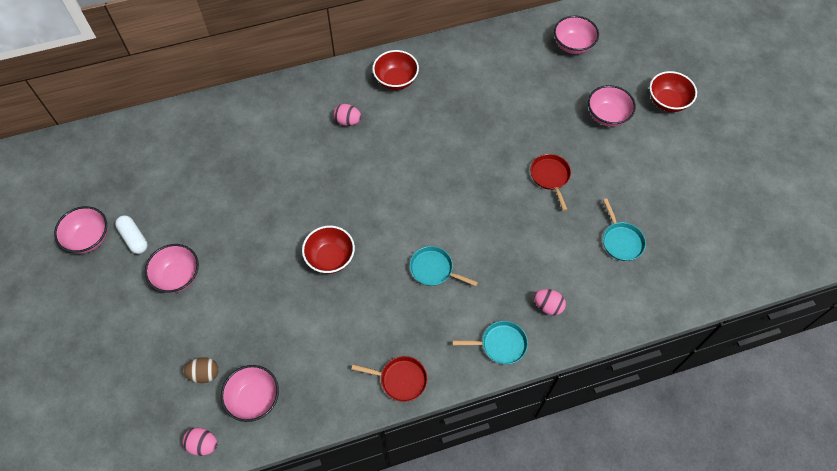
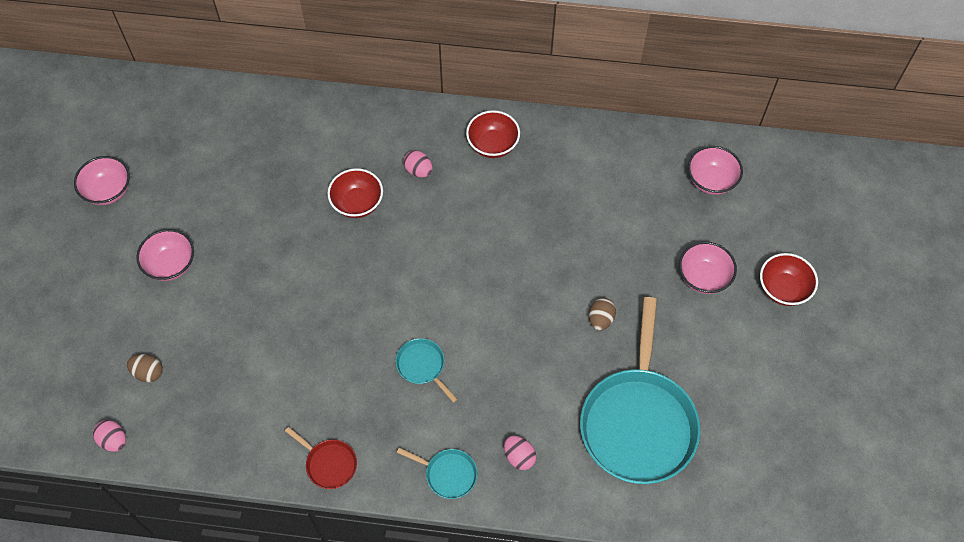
camera: 25 degrees right, 0 degrees up
(134, 238) = (149, 208): white capsule -> none
(254, 399) = (181, 418): pink bowl -> none
(330, 258) = (325, 309): red bowl -> red bowl (357, 203)
(550, 177) = (600, 319): red pan -> brown egg
(621, 241) = (638, 422): turquoise pan -> turquoise pan, size x2.36

